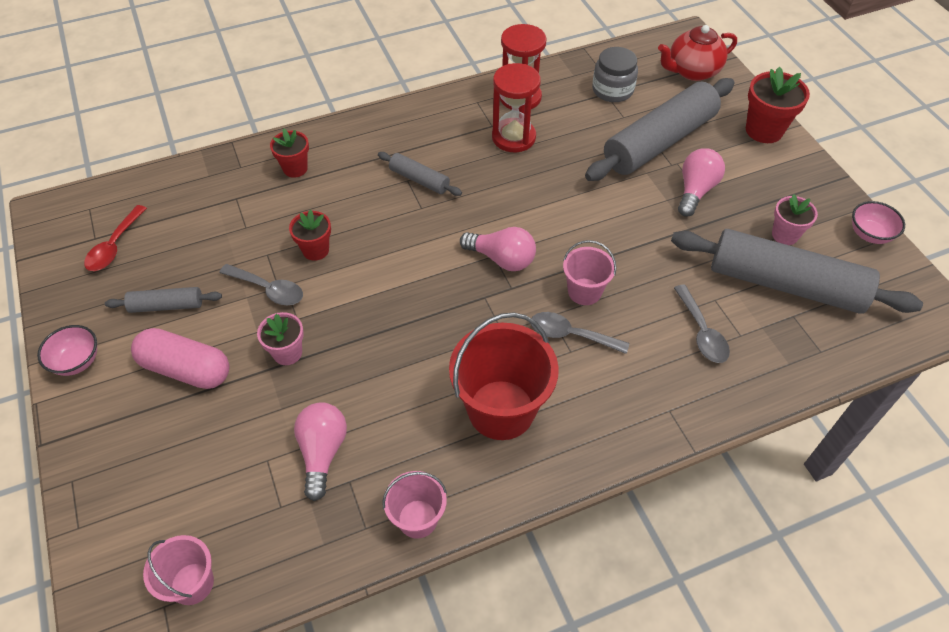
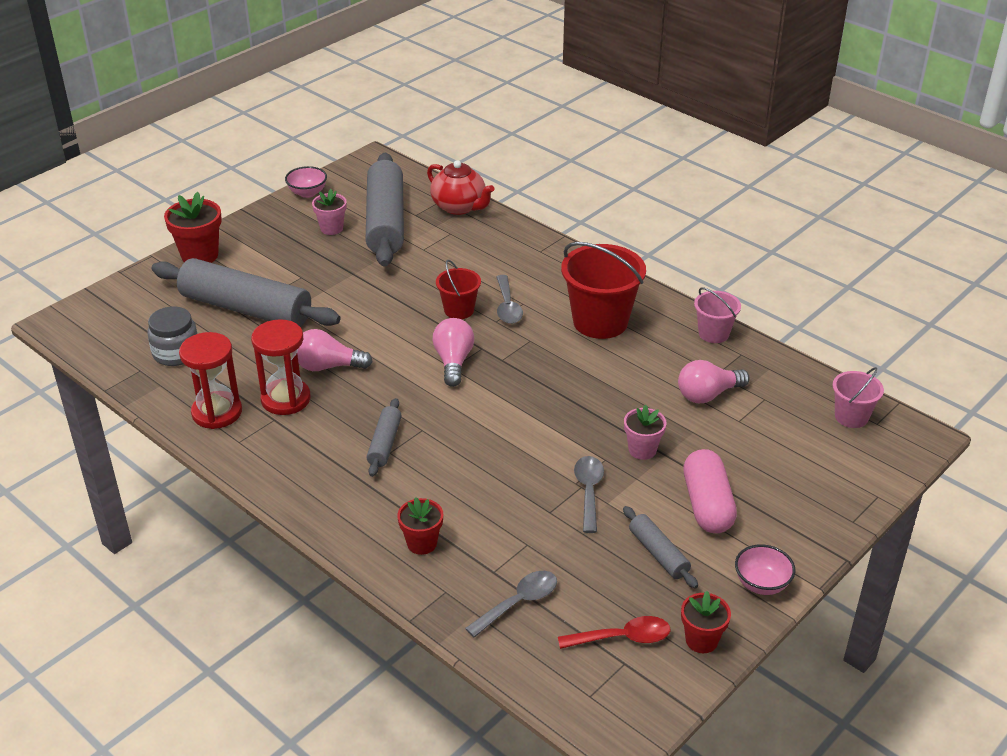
camera: 115 degrees left, 15 degrees down
(315, 250) = (521, 480): red flower pot -> red flower pot (701, 640)
(584, 291) = (459, 310): pink bucket -> red bucket
(692, 71) = (122, 309): red teapot -> red teapot (459, 207)
(695, 191) = (303, 278): pink light bulb -> pink light bulb (328, 366)
(701, 332) = (460, 249): grey spoon -> grey spoon (518, 603)

